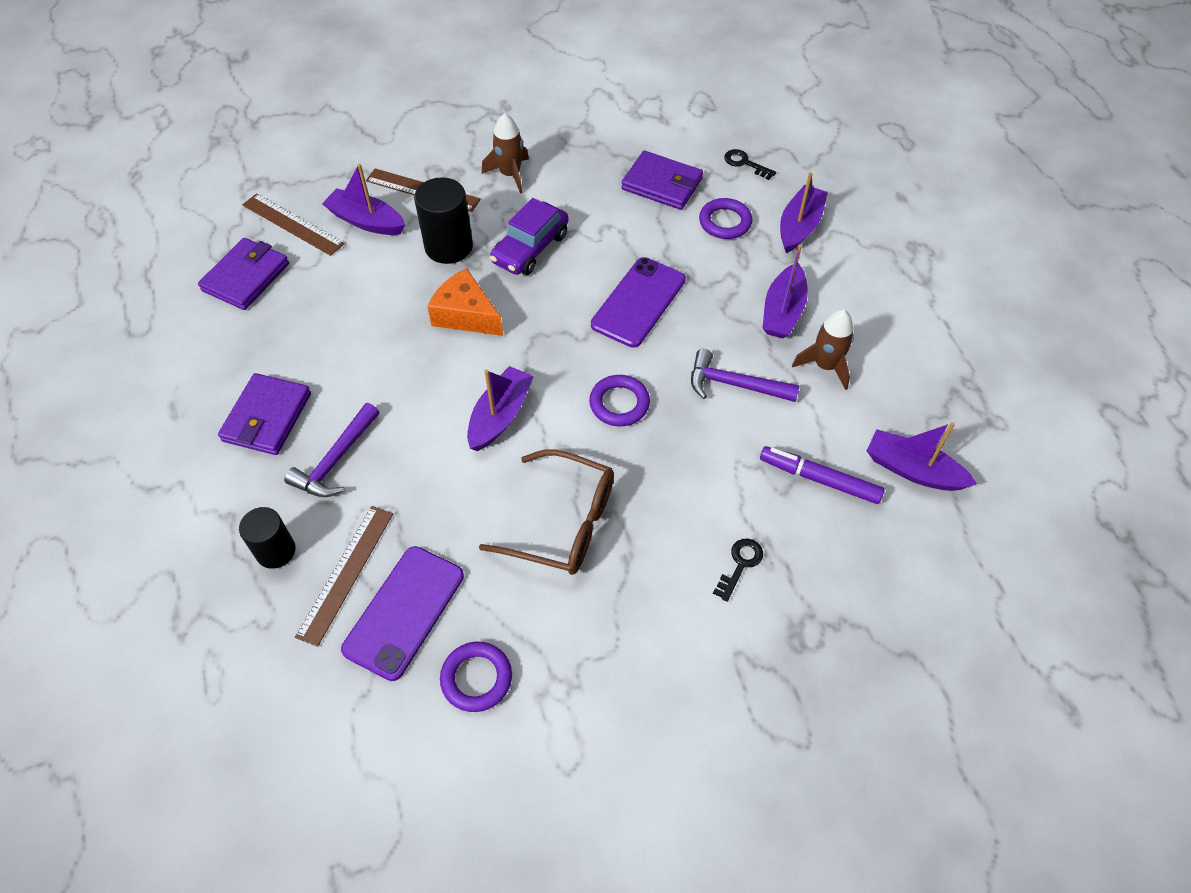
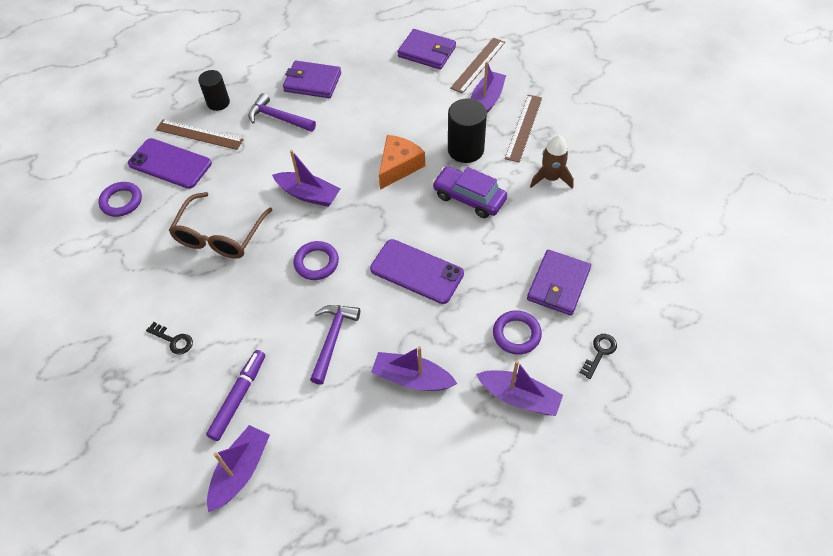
camera: 90 degrees right, 0 degrees up
(825, 366) = (351, 409): brown rocket -> none

